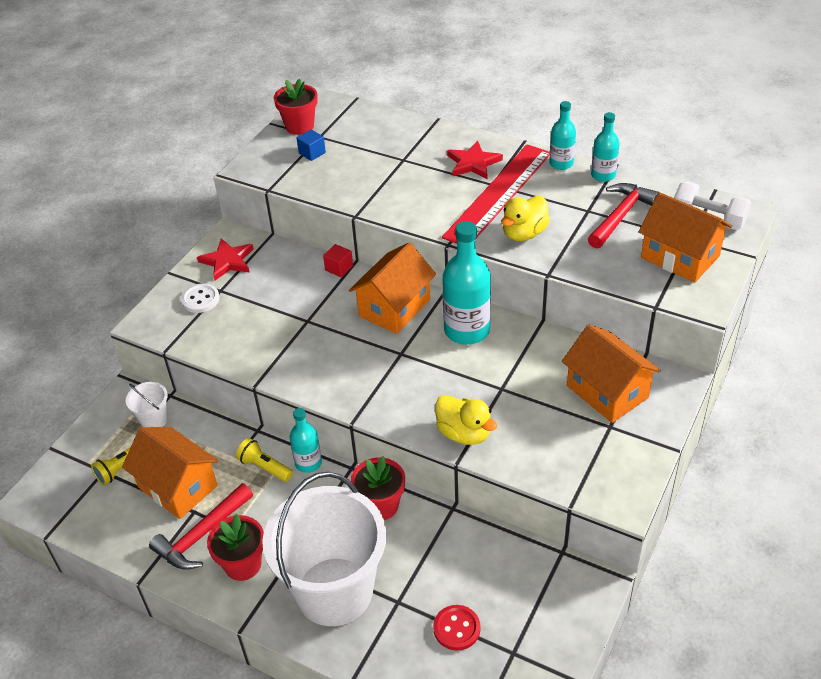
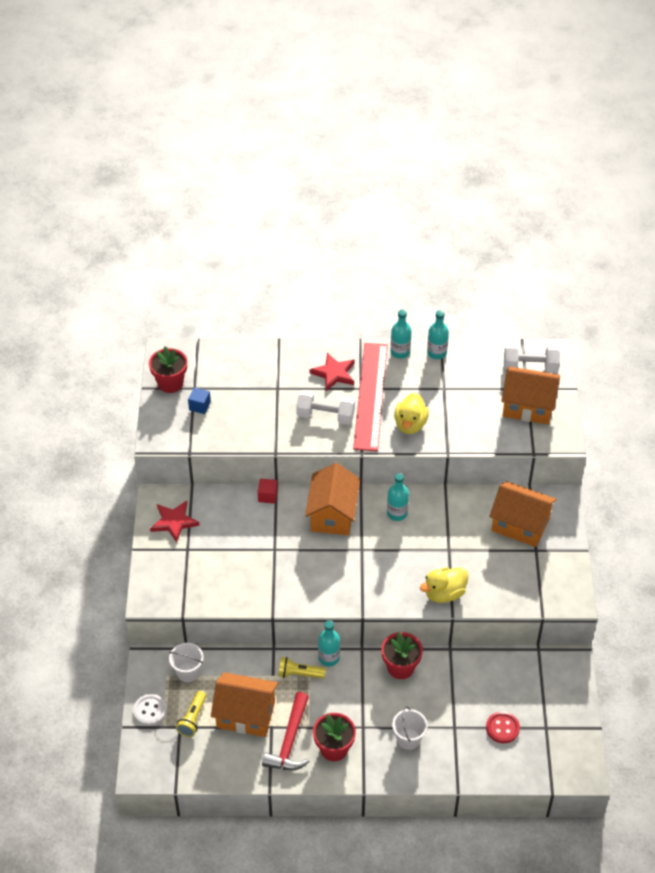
camera: 30 degrees left, 5 degrees up
(200, 299) = (177, 563): white button -> white button (150, 710)
(334, 591) = (408, 739): white bucket -> white bucket, size x0.41
(435, 198) = (325, 416): none -> white dumbbell
(464, 433) = (444, 593): yellow duck -> yellow duck turned 135 degrees clockwise
(467, 330) = (397, 513): turquoise bottle -> turquoise bottle, size x0.57
(620, 216) = (469, 385): red hammer -> none

